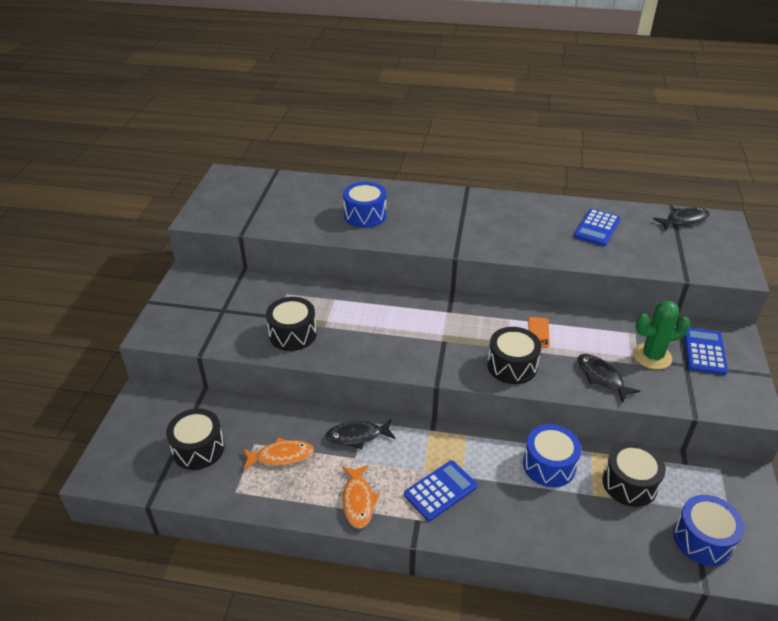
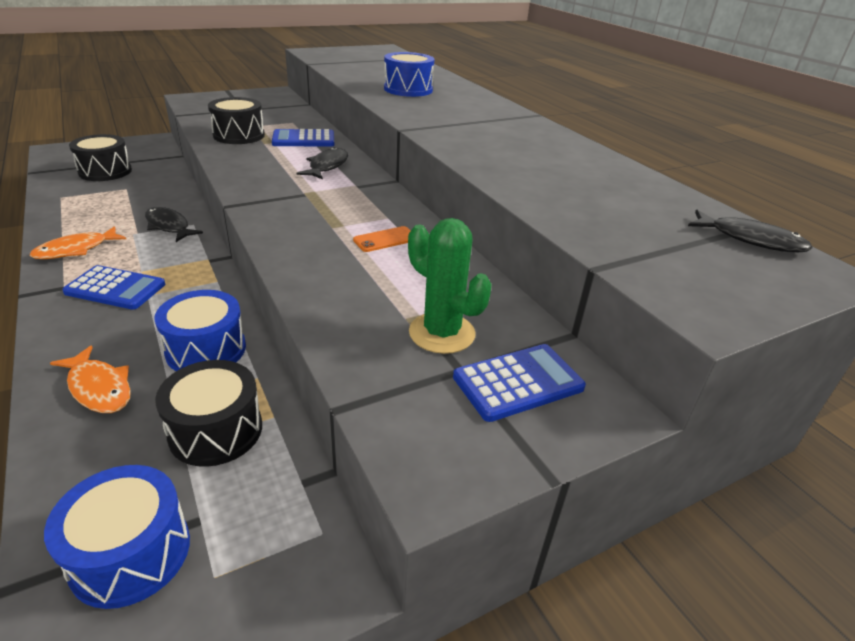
camera: 50 degrees right, 5 degrees down
(281, 456) = (117, 202): orange fish -> orange fish (99, 388)
(512, 366) = (302, 237): black drum -> none
(597, 228) = (598, 185): blue calculator -> blue calculator (303, 139)
(601, 377) = (346, 301): black fish -> black fish (327, 166)

